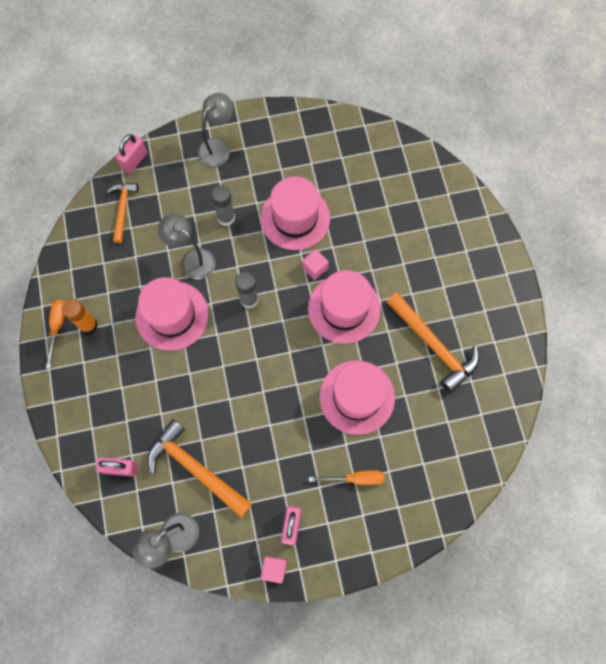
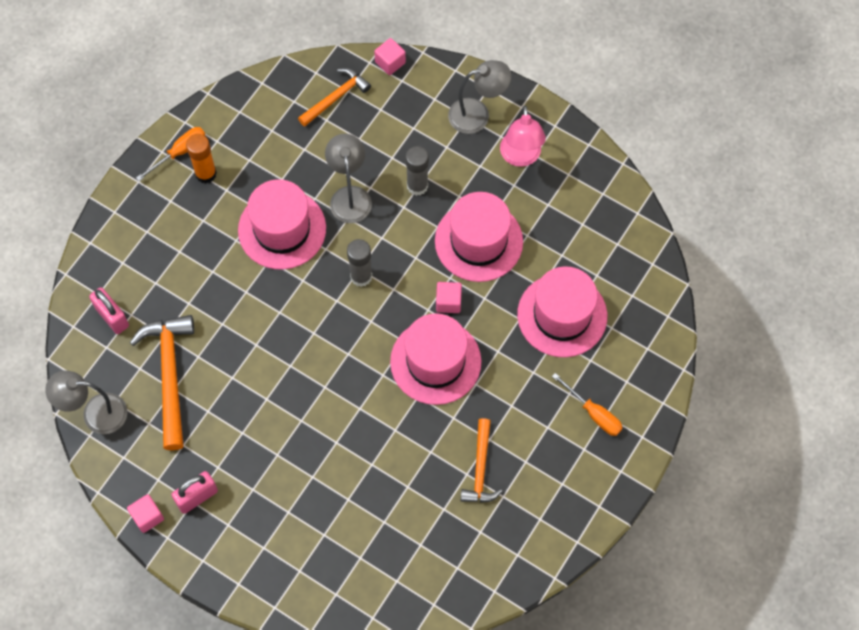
camera: 45 degrees right, 5 degrees down
(134, 161) = (390, 62): pink padlock -> pink cube
(268, 150) = (521, 157): none -> pink lamp
(355, 478) = (289, 512): orange screwdriver -> orange screwdriver (594, 413)
(357, 397) = (364, 447): pink hat -> pink hat (562, 315)
(433, 345) = (480, 469): orange hammer -> orange hammer, size x0.62

